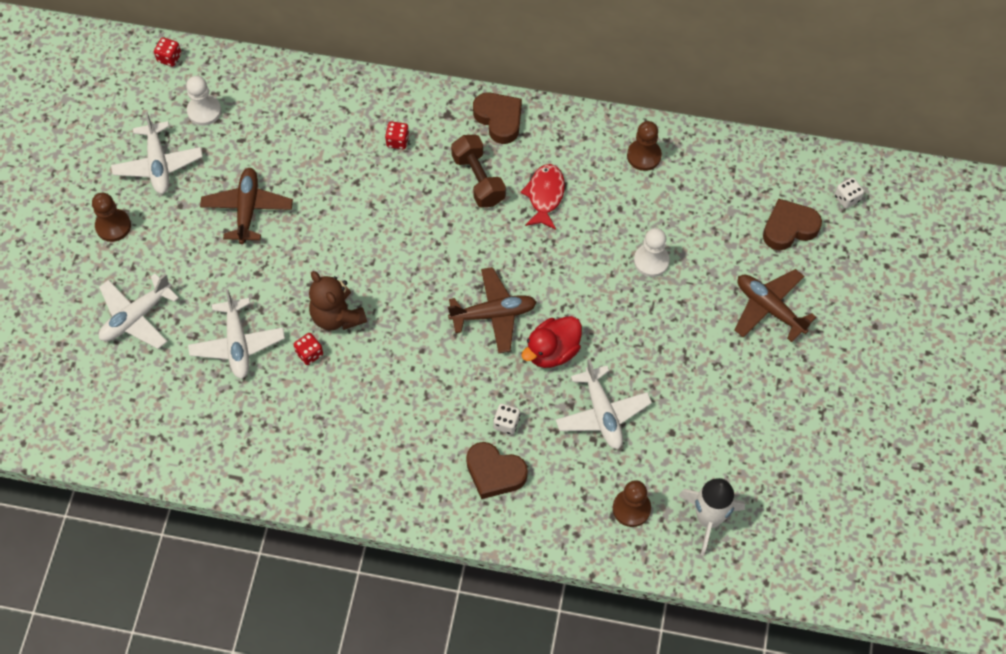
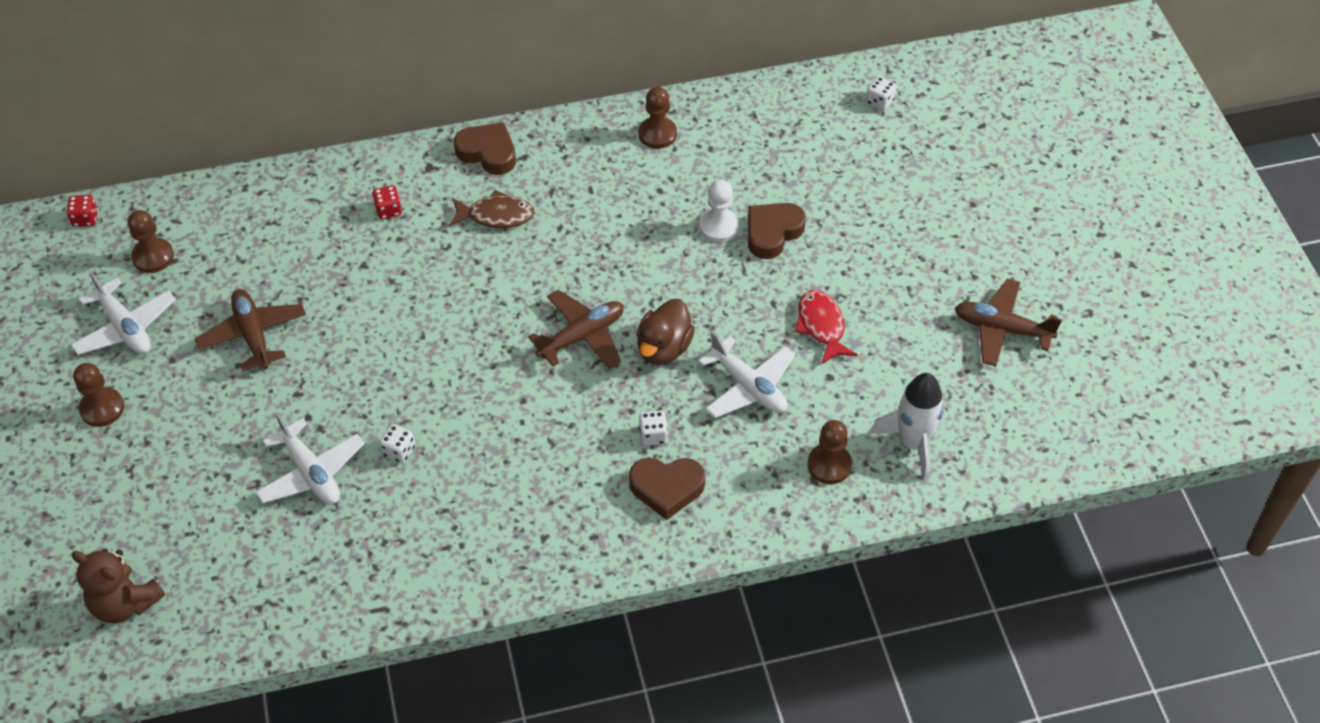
camera: 25 degrees left, 10 degrees down
(136, 317) = (176, 490): white plane -> none
(204, 111) = (153, 257): white pawn -> brown pawn
(309, 353) = (399, 451): red dice -> white dice
(337, 316) = (410, 402): brown teddy bear -> brown teddy bear (125, 603)
(478, 179) = (496, 216): brown dumbbell -> brown fish
(545, 196) = (575, 206): red fish -> red fish (821, 326)
(552, 351) = (663, 348): red duck -> brown duck
(769, 308) = (861, 226): brown plane -> brown plane (1002, 329)
(789, 228) = (839, 147): brown heart -> brown heart (772, 233)

